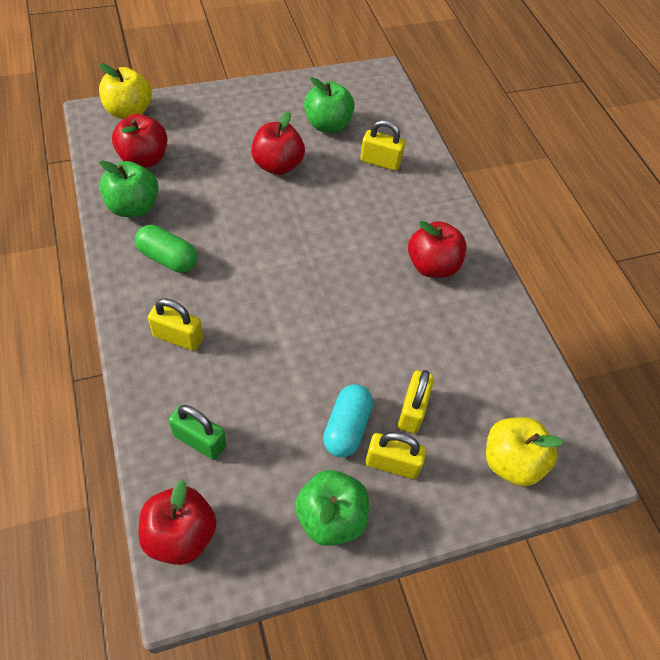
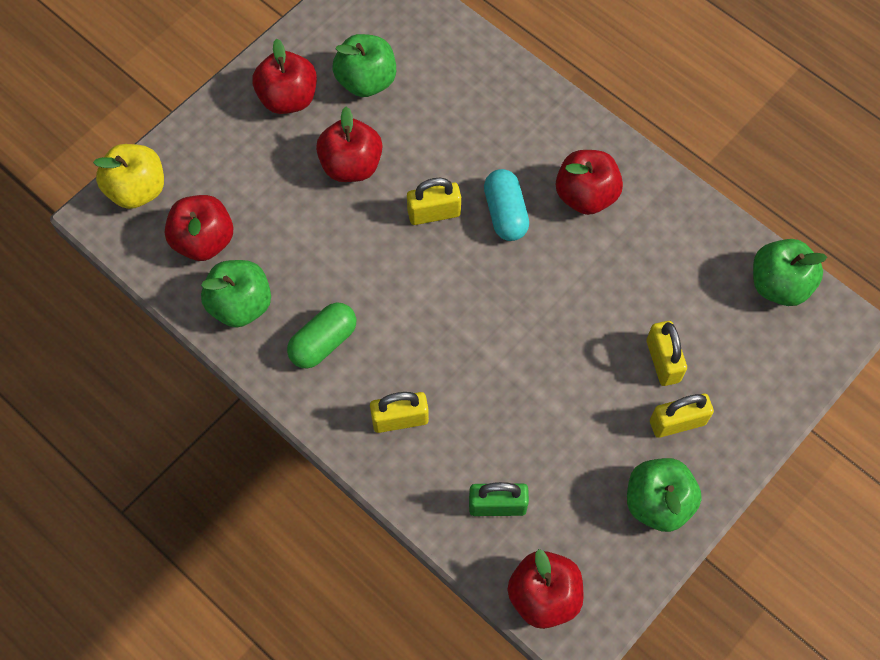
camera: 25 degrees left, 10 degrees up
(168, 258) = (323, 342): green capsule -> green capsule turned 45 degrees counterclockwise
(268, 110) = (288, 98): none -> red apple
(347, 427) = (617, 413): turquoise capsule -> turquoise capsule (505, 213)
(380, 162) = (454, 98): yellow padlock -> yellow padlock (434, 213)
(511, 462) = (775, 358): yellow apple -> none
(549, 408) = (779, 285): none -> green apple

